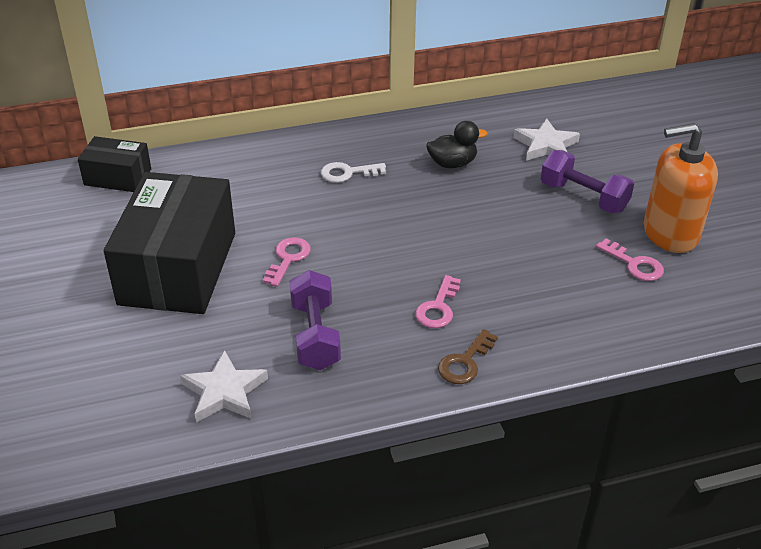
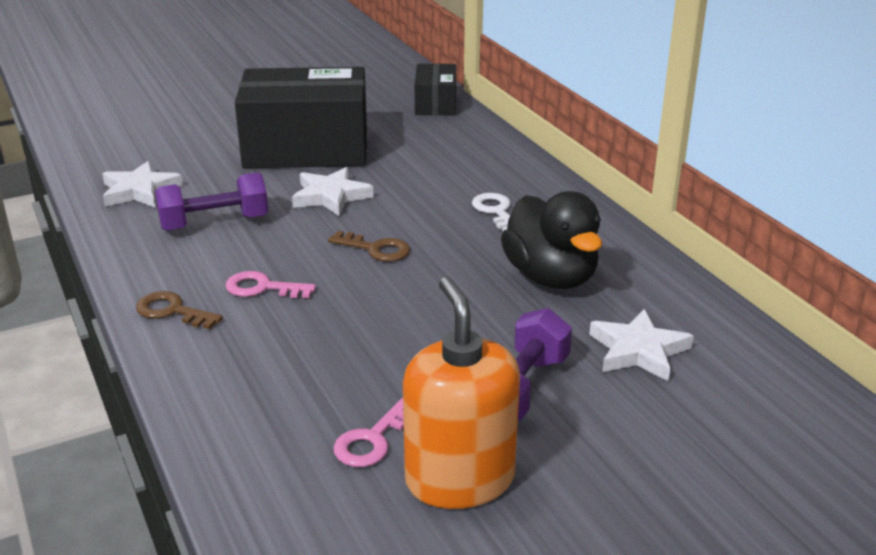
camera: 80 degrees right, 10 degrees down
(288, 259) = (331, 196): pink key -> white star
(391, 241) = (376, 249): none -> brown key
(452, 163) = (551, 277): black duck -> black duck, size x1.65

